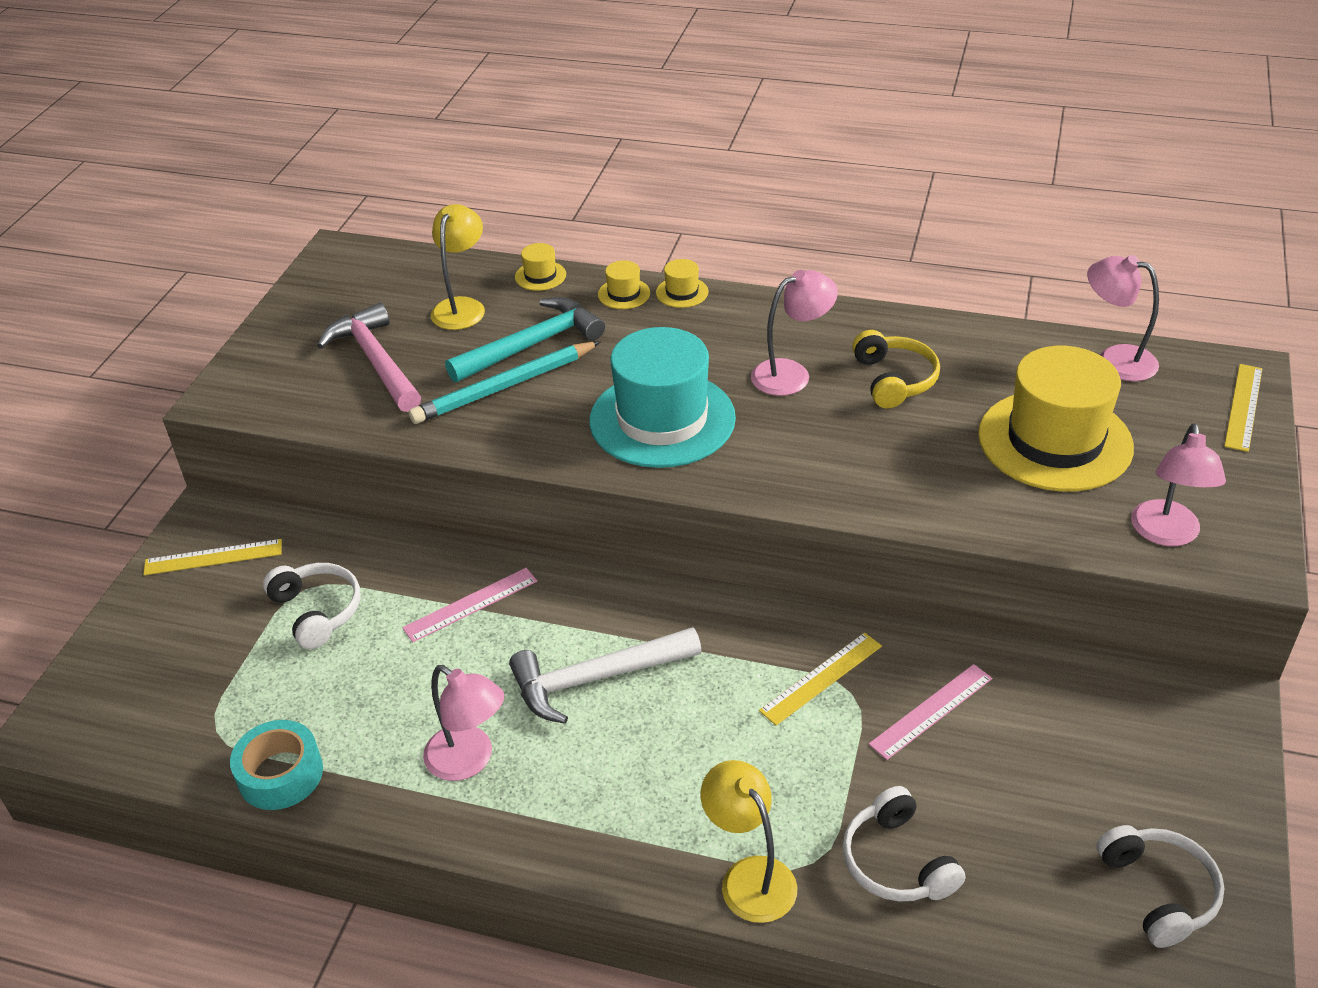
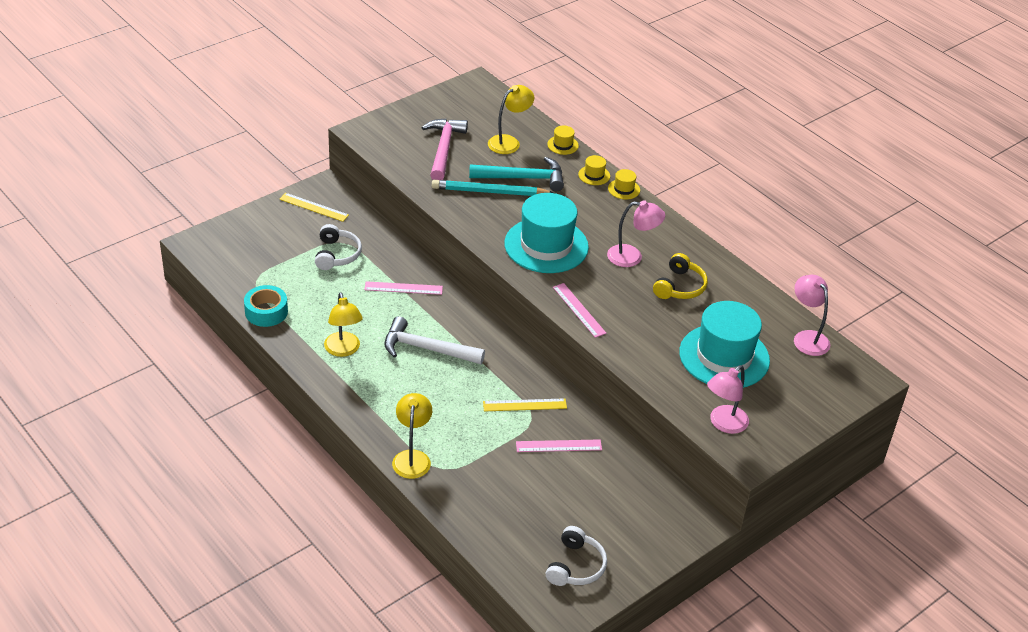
camera: 30 degrees right, 0 degrees up
(469, 761) = (343, 350): pink lamp -> yellow lamp
(805, 485) = (579, 310): none -> pink ruler
(897, 861) = (478, 489): white headphones -> none
(1055, 441) = (724, 356): yellow hat -> turquoise hat
(1244, 407) = (844, 395): yellow ruler -> none

